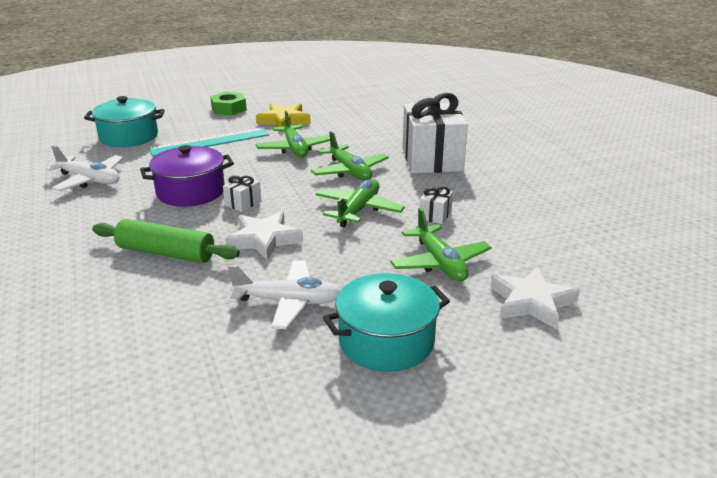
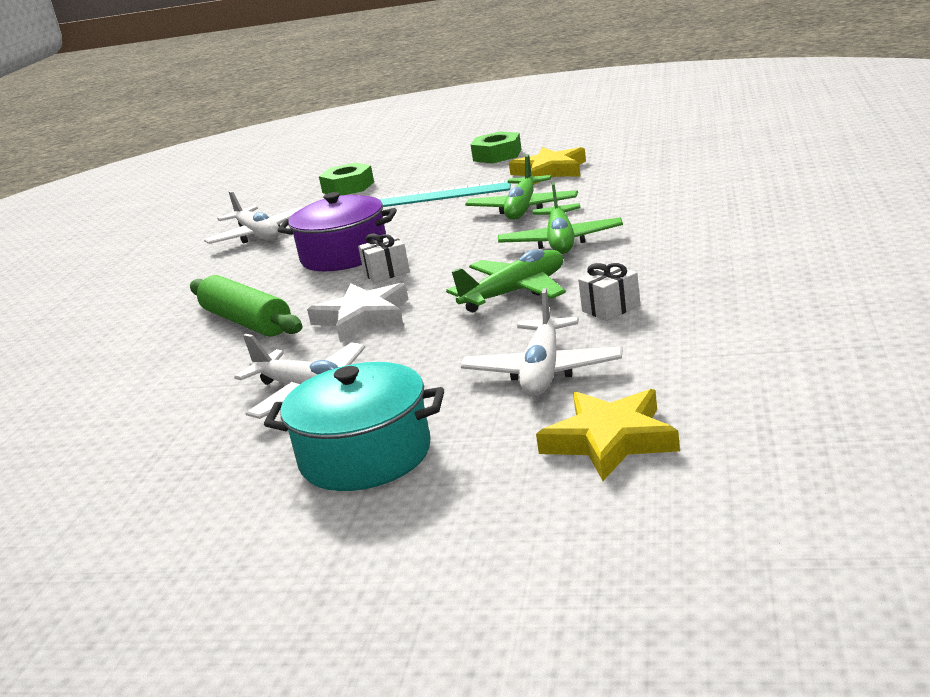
camera: 35 degrees right, 5 degrees down
(129, 137) = (348, 187): turquoise pot -> green nut
(432, 160) = (697, 231): white gift -> none
(440, 263) = (543, 371): green plane -> white plane
(531, 302) = (610, 440): white star -> yellow star

